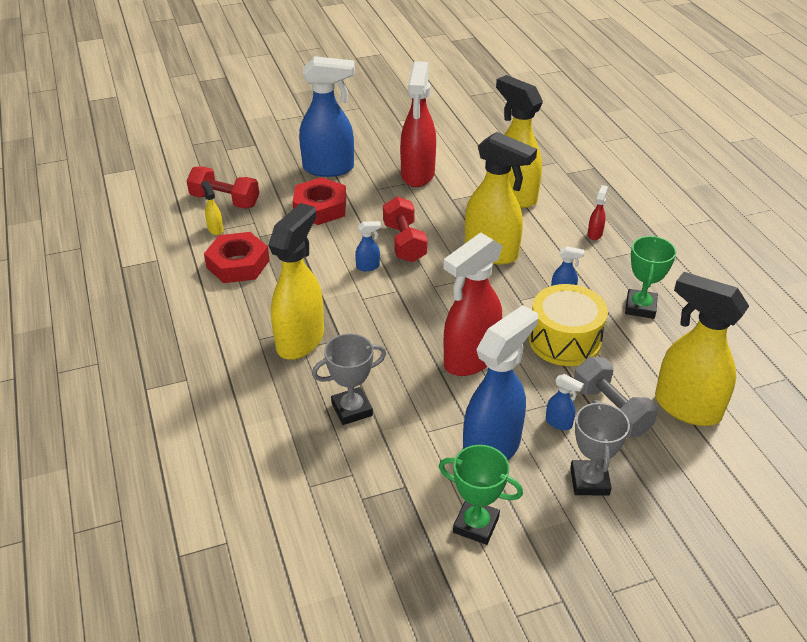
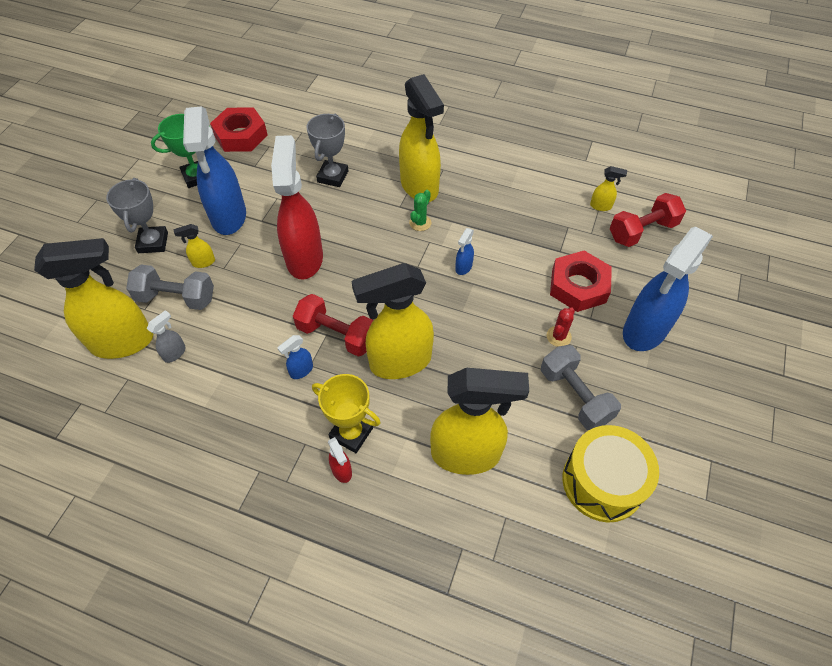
camera: 130 degrees right, 15 degrees up
(238, 264) = (540, 197): red nut -> red nut (241, 135)
(347, 315) = (420, 223): none -> green cactus
(378, 198) = (558, 336): none -> red cactus
(404, 242) = (473, 311): red dumbbell -> red dumbbell (337, 335)
(417, 175) = (575, 396): red spray bottle -> grey dumbbell
(559, 423) = (203, 262): blue spray bottle -> yellow spray bottle
(564, 340) = (257, 326): yellow drum -> yellow drum (602, 482)
(568, 244) = (351, 433): none -> yellow trophy
(589, 481) = (153, 242): grey trophy -> grey trophy turned 45 degrees clockwise
(640, 307) = (226, 411): green trophy -> none
(648, 368) = (175, 353): none -> grey spray bottle

